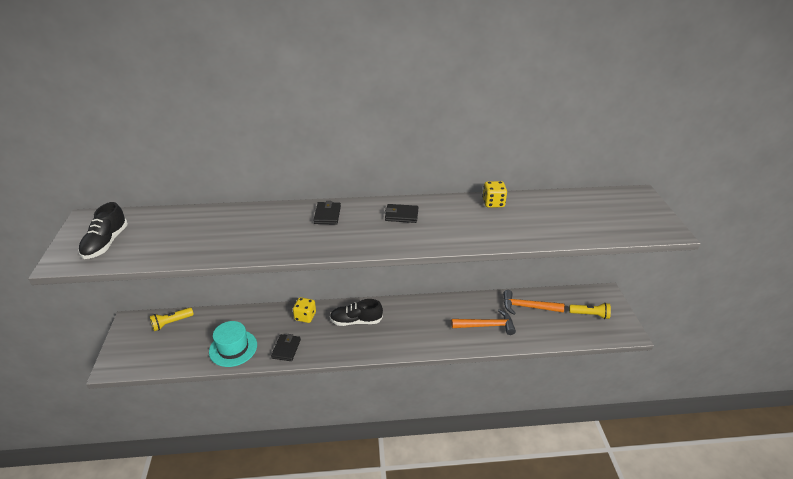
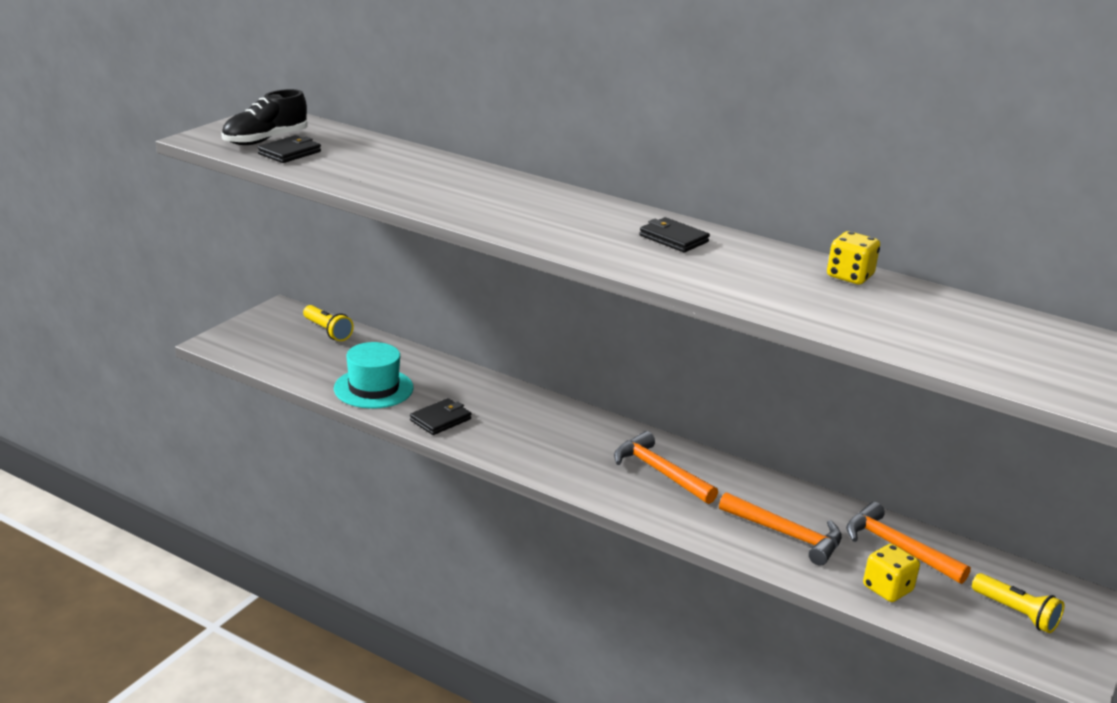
camera: 35 degrees right, 10 degrees down
(171, 323) = (327, 331): yellow flashlight -> yellow flashlight turned 135 degrees counterclockwise
(305, 316) = (506, 398): yellow dice -> yellow dice (887, 589)
(327, 215) = (564, 203): black wallet -> black wallet (289, 153)
(356, 321) = (574, 435): black shoe -> none
(409, 321) = (659, 472): none -> orange hammer

